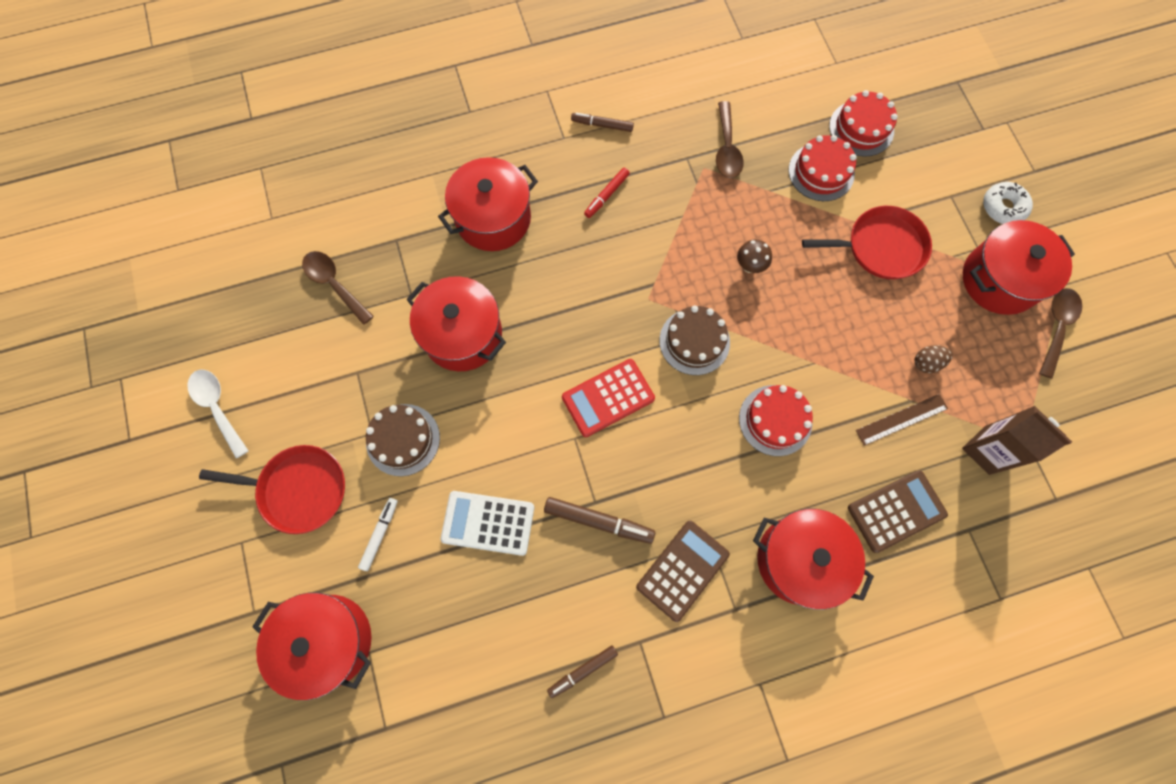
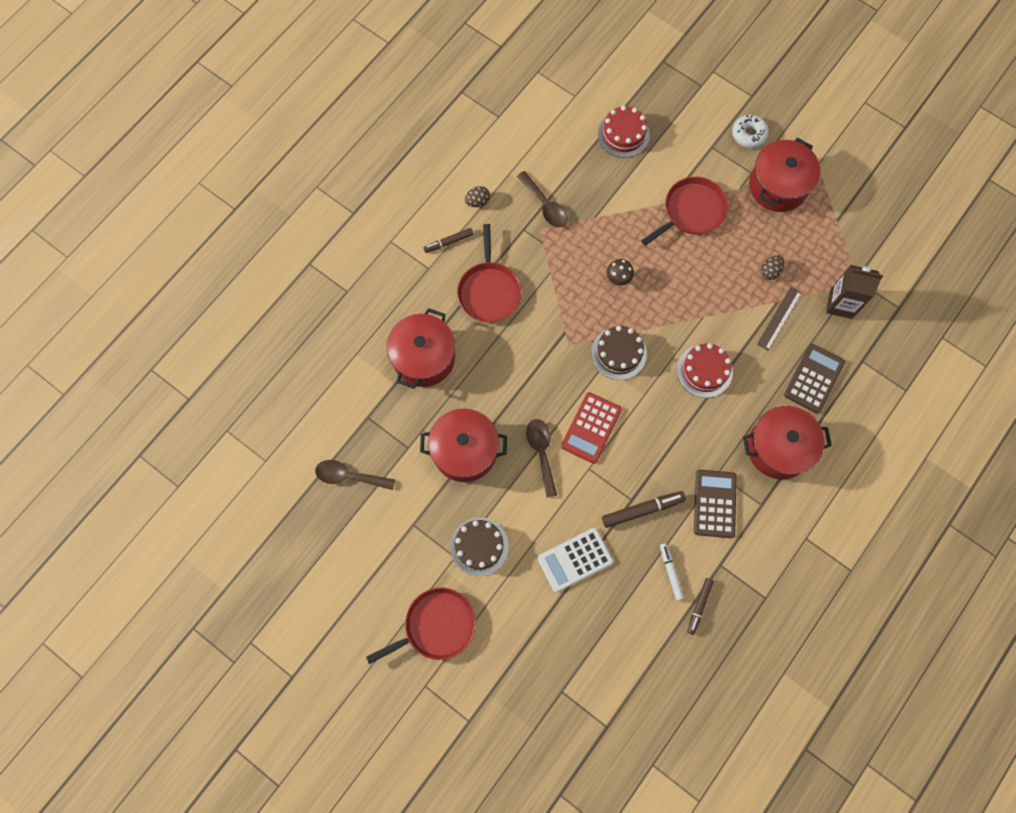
camera: 35 degrees left, 0 degrees up
(218, 407) = (336, 613): white spoon -> none
(327, 641) = (530, 703): red pot -> none
(380, 534) = (512, 616): white marker -> white marker (670, 572)
(606, 195) = (489, 291): red marker -> red pan
(660, 104) = (477, 201): none -> brown egg
(821, 172) = (618, 183): red cake -> none
(1056, 327) = (831, 196): brown spoon -> brown spoon (541, 452)

